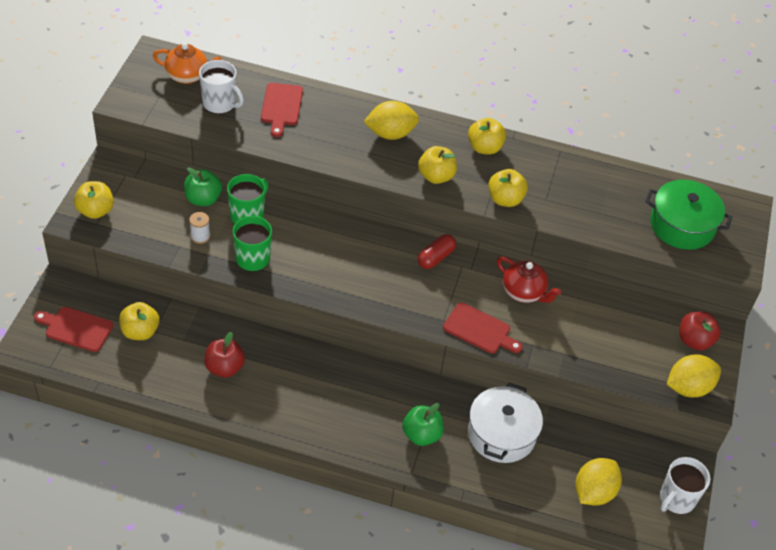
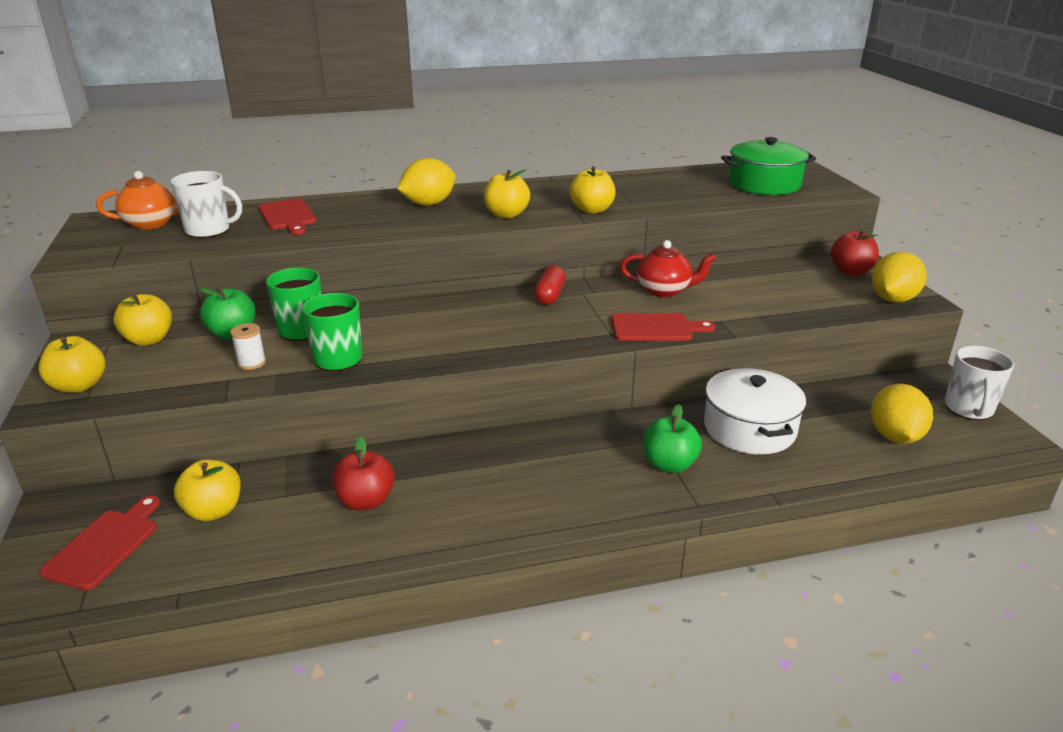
camera: 25 degrees left, 20 degrees down
(76, 328) = (105, 546): red cutting board -> red cutting board turned 120 degrees clockwise
(484, 148) = (533, 190): yellow apple -> yellow apple (149, 340)

